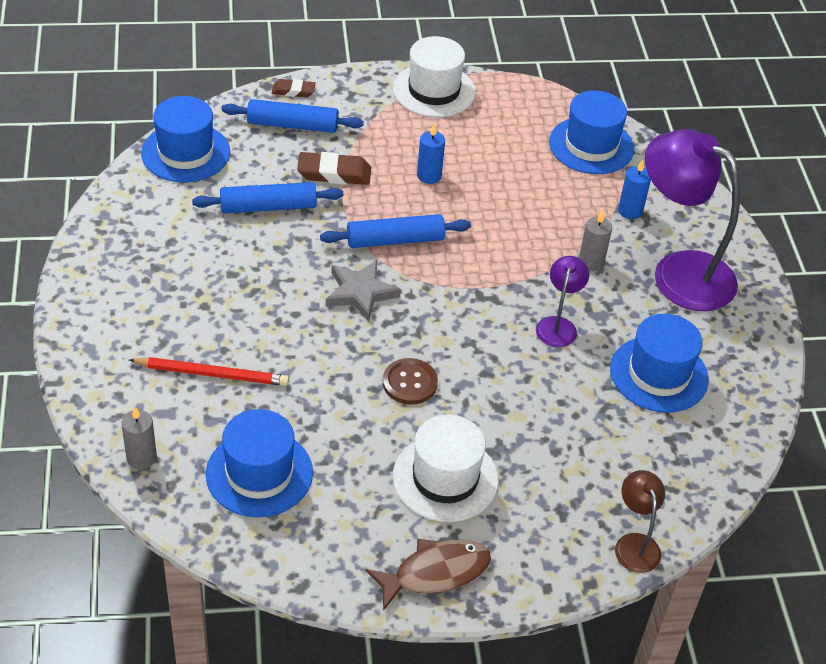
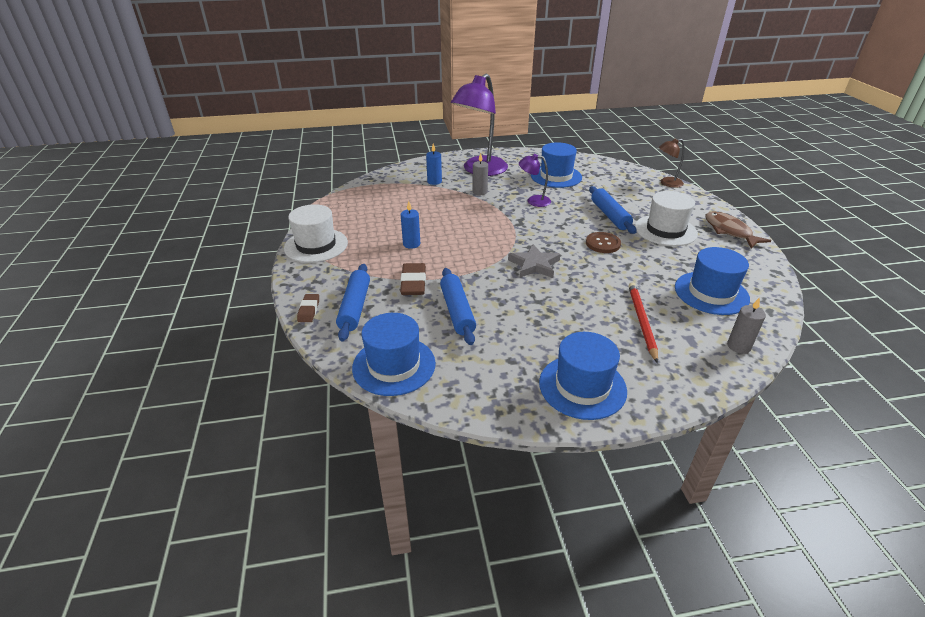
camera: 90 degrees left, 10 degrees down
(395, 240) = (479, 254): blue rolling pin -> blue rolling pin (610, 215)
(591, 145) = (377, 192): blue hat -> blue hat (582, 386)

